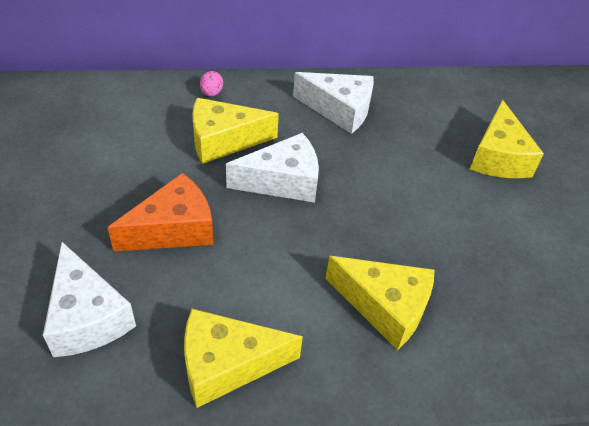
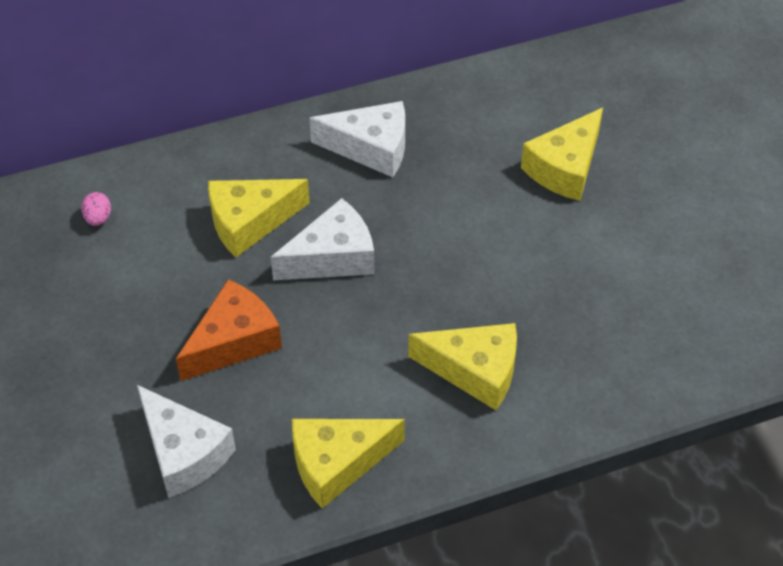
camera: 10 degrees left, 5 degrees up
(211, 93) = (213, 161): pink egg -> pink egg (98, 218)
(498, 157) = (565, 168): yellow cheese -> yellow cheese turned 45 degrees clockwise

